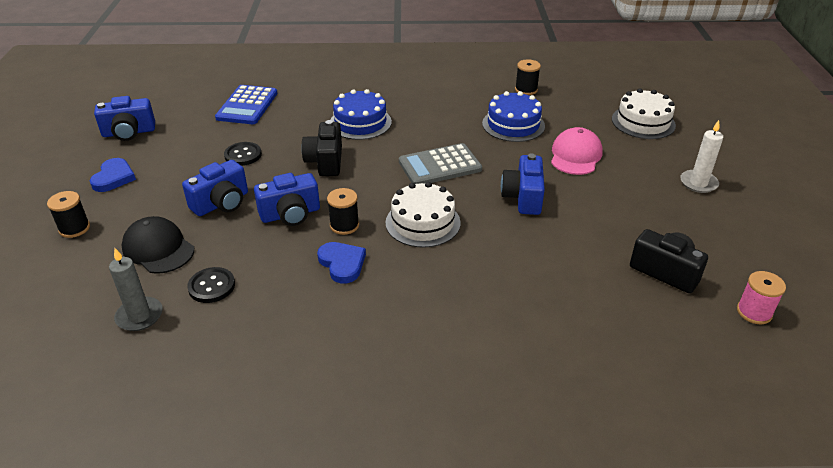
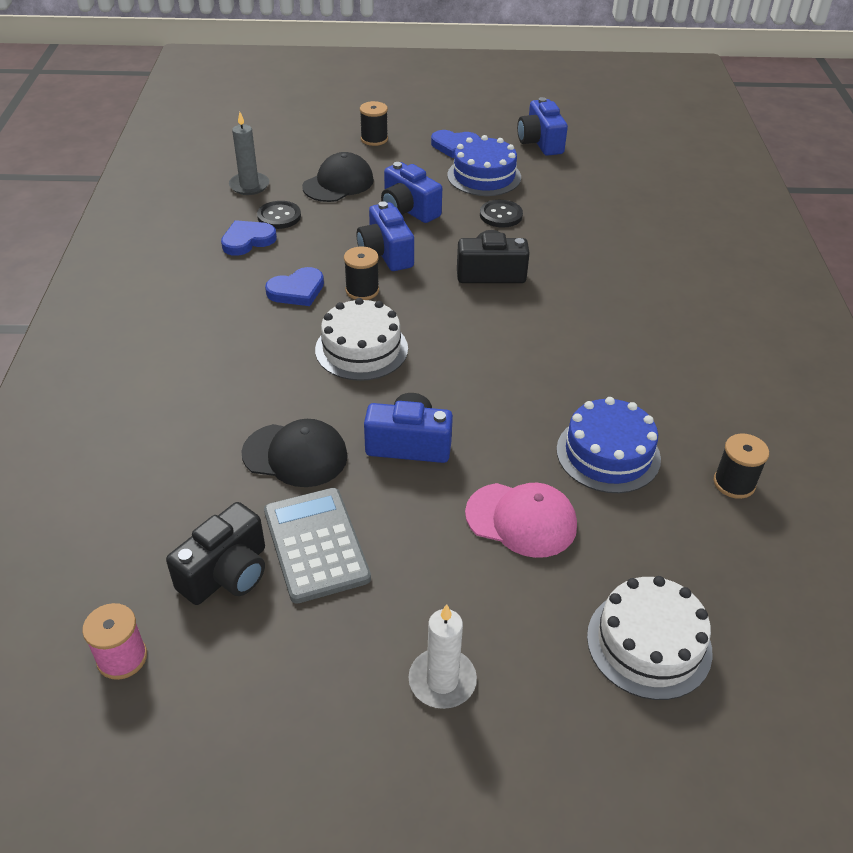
camera: 90 degrees right, 5 degrees up
(247, 105) = (614, 209): blue calculator -> none
(252, 305) = (247, 240): none -> blue heart
(360, 122) = (588, 299): blue cake -> blue cake (484, 176)
(440, 166) = (485, 368): grey calculator -> grey calculator (316, 545)
(547, 249) = (295, 455): none -> black cap

